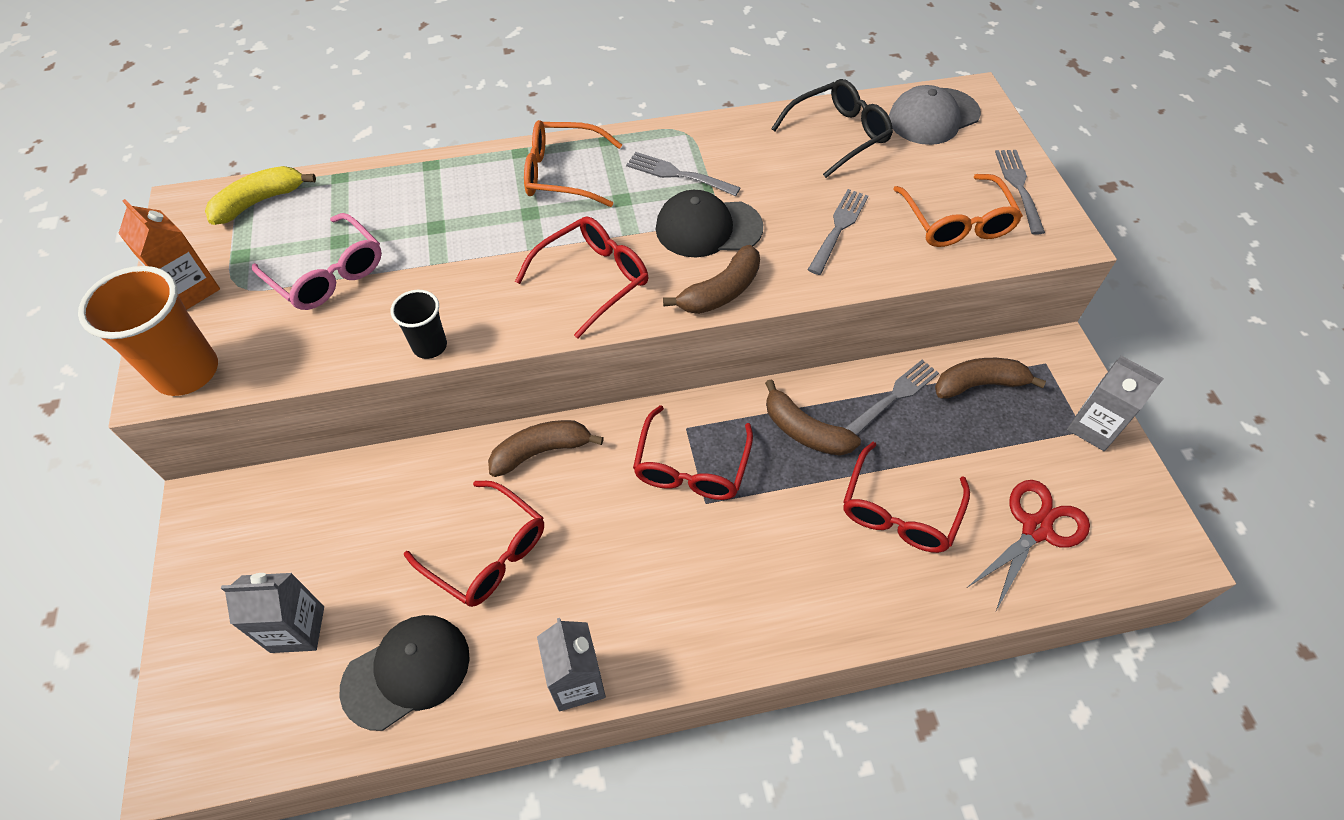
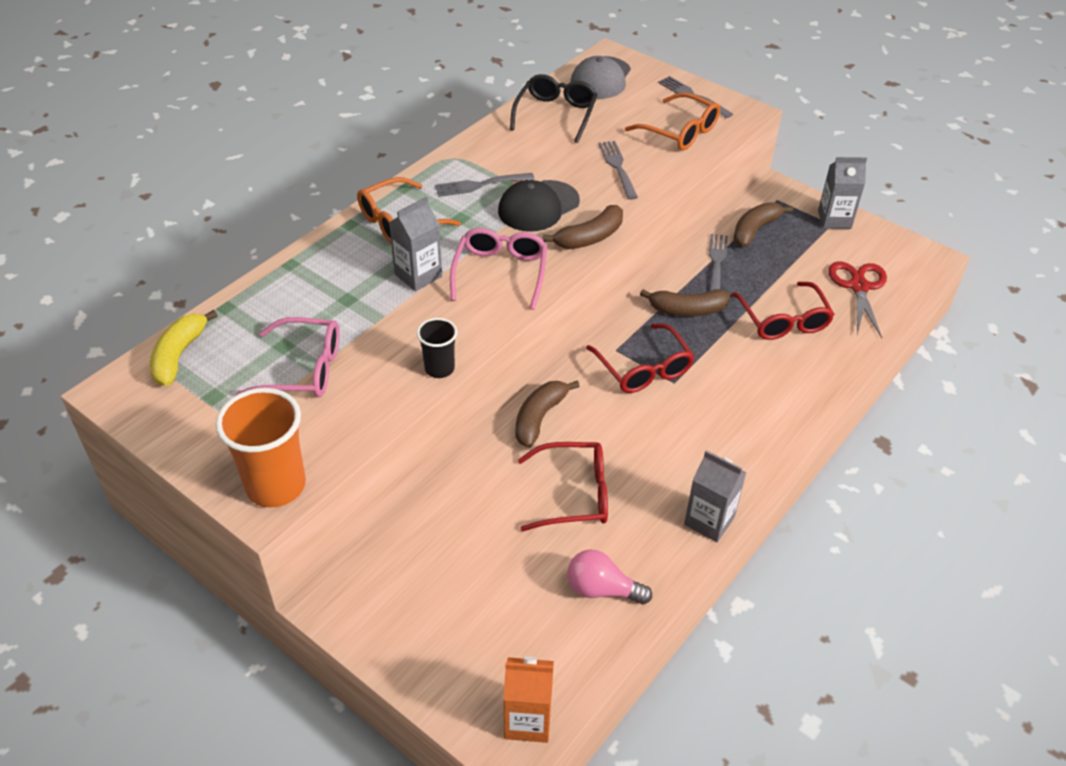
camera: 40 degrees left, 10 degrees down
(191, 290) = (203, 438): orange carton -> orange carton (528, 720)
(297, 629) = (499, 620): grey carton -> grey carton (418, 275)
(407, 672) = (602, 589): black cap -> pink light bulb
(593, 279) = (500, 272): red glasses -> pink glasses
(720, 292) = (589, 237): brown banana -> brown banana turned 45 degrees clockwise

